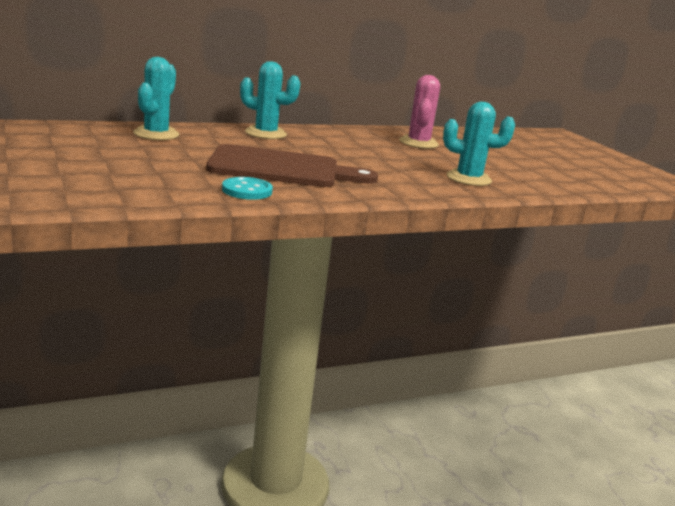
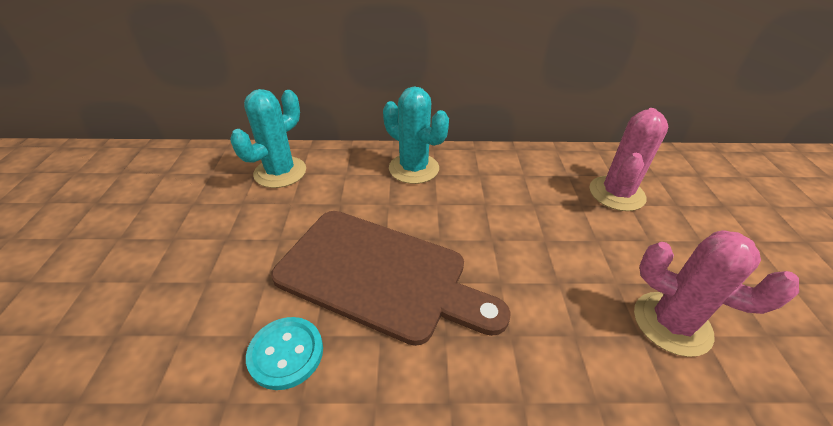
camera: 25 degrees right, 20 degrees up
(468, 178) = (671, 323): turquoise cactus -> pink cactus

